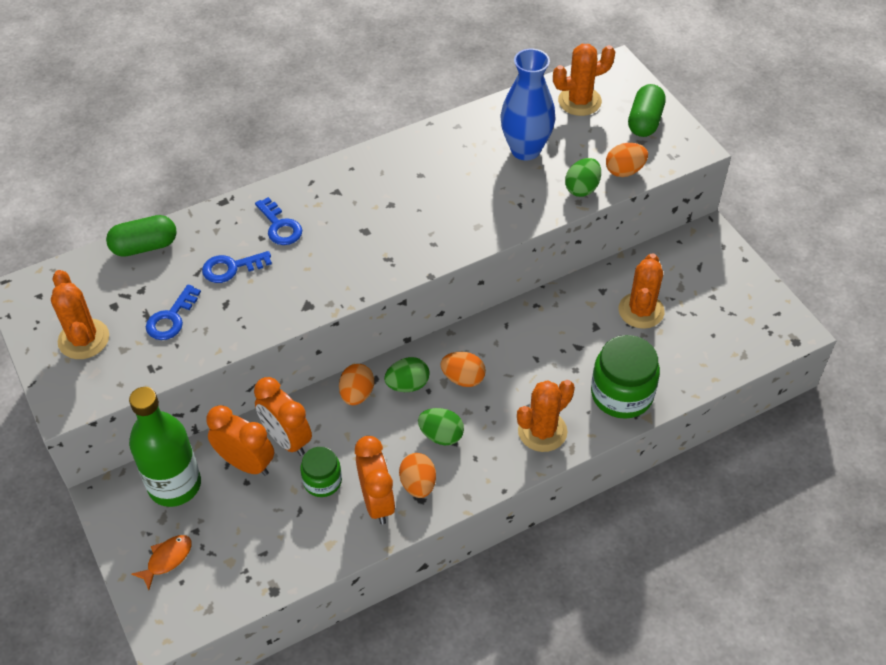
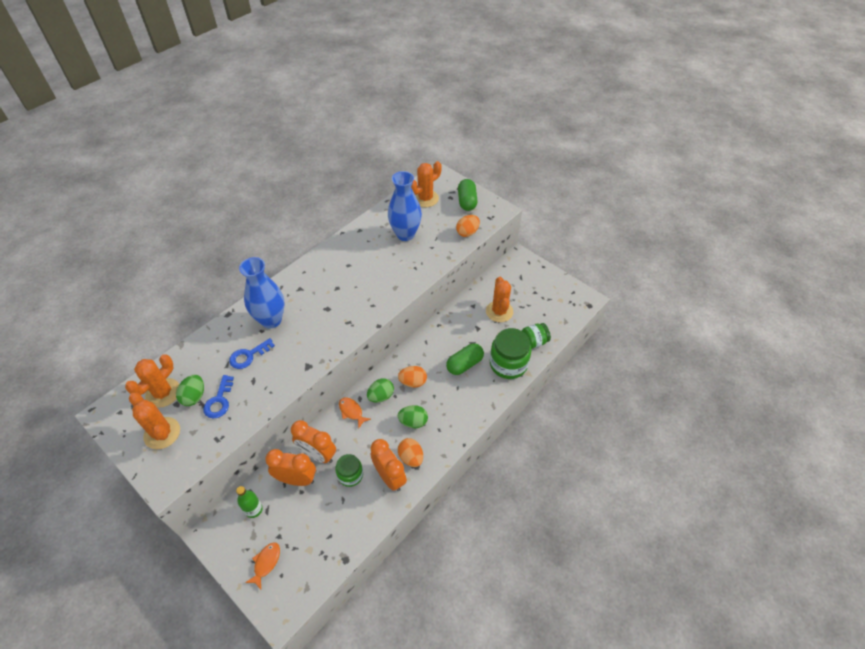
camera: 20 degrees left, 0 degrees up
(144, 246) = (184, 357): green capsule -> green capsule (464, 364)
(174, 485) = (254, 509): green bottle -> green bottle, size x0.49
(280, 226) = (271, 320): blue key -> blue vase
(357, 394) = (352, 411): orange egg -> orange fish
(542, 431) = (472, 400): orange cactus -> orange cactus (163, 393)
(582, 188) = (447, 249): green egg -> green egg (194, 396)
(678, 372) = (534, 342): none -> green jar

